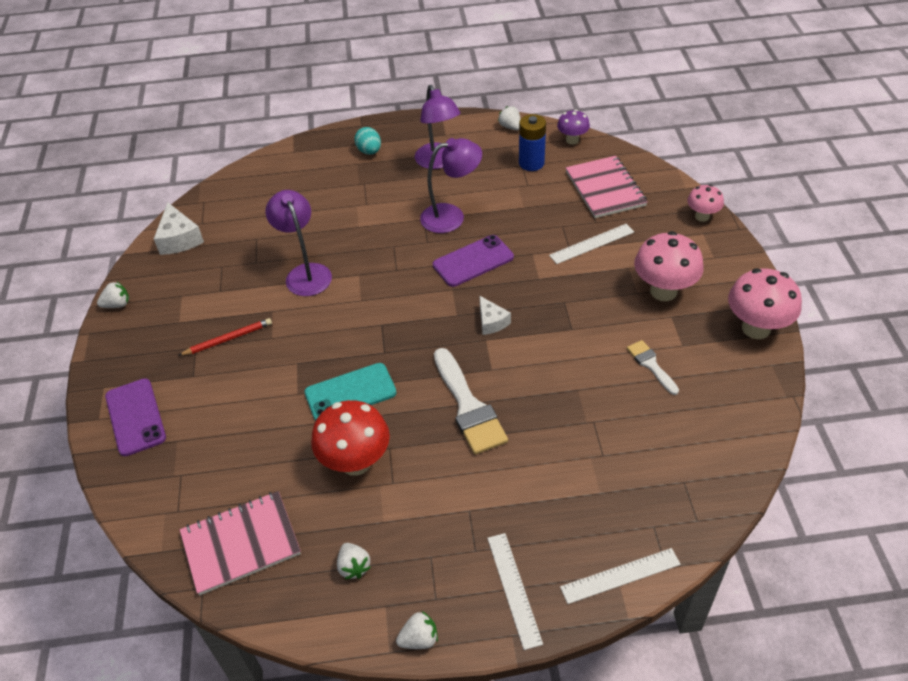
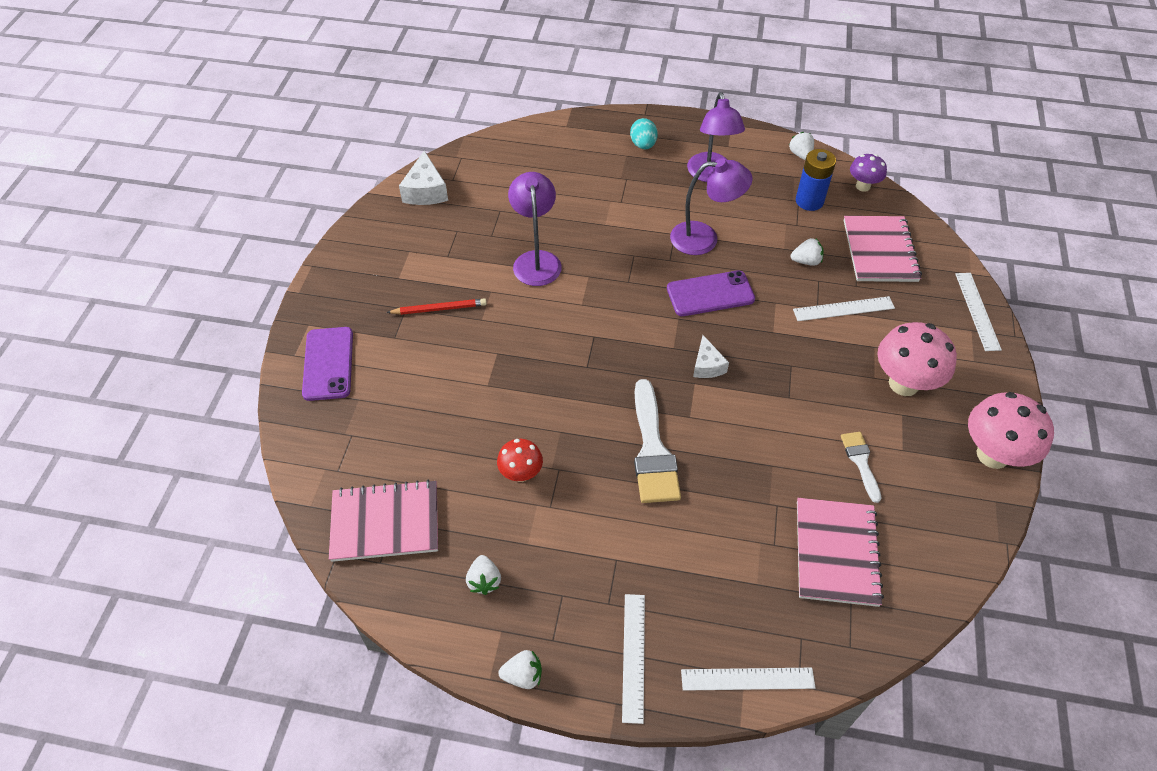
camera: 15 degrees right, 5 degrees up
(117, 304) = (347, 243): white strawberry -> white strawberry (806, 261)
(350, 393) = (539, 400): turquoise phone -> none
(355, 462) = (521, 474): red mushroom -> red mushroom, size x0.57
(657, 446) = (836, 553): none -> pink notebook
(702, 216) = (977, 311): pink mushroom -> white ruler

